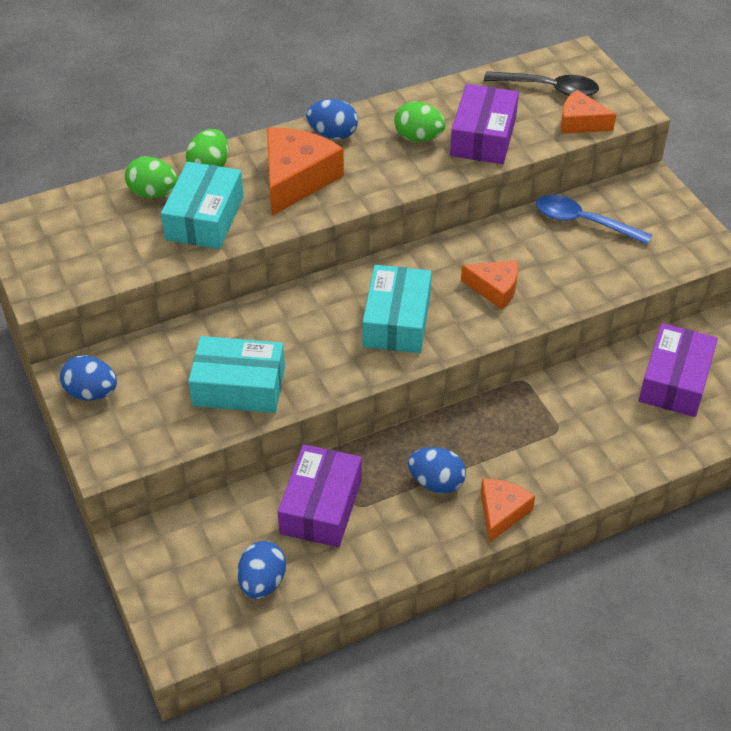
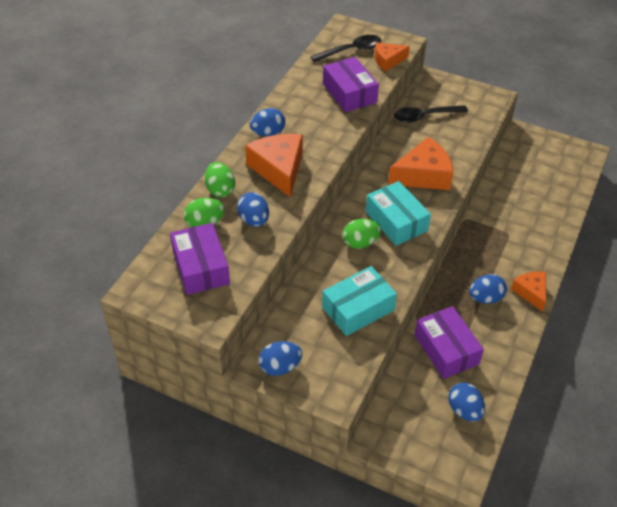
camera: 40 degrees left, 0 degrees up
(205, 218) = (254, 220): turquoise box -> blue egg
(418, 137) = (316, 111): green egg -> green egg (360, 243)
(495, 289) = (423, 175): orange cheese -> orange cheese, size x1.67
(583, 222) = (424, 117): blue spoon -> black spoon
(675, 381) = (530, 177): purple box -> purple box (201, 267)

